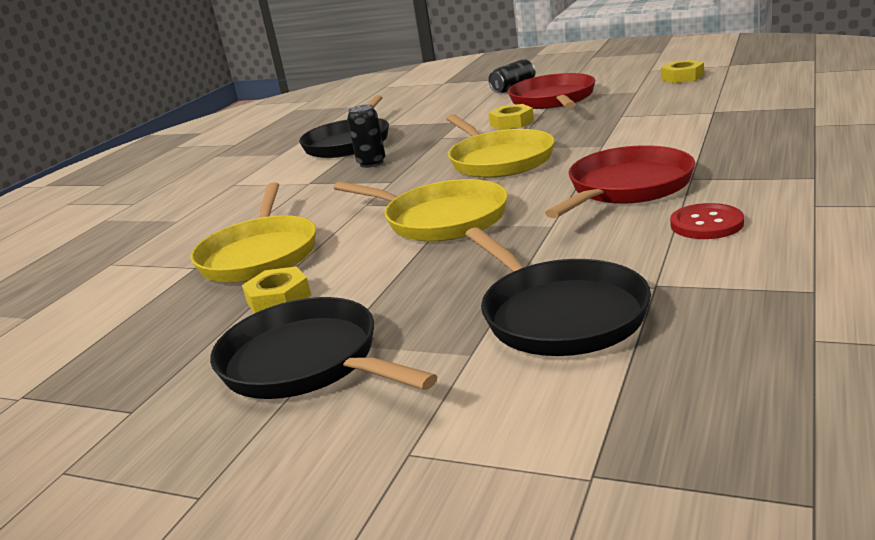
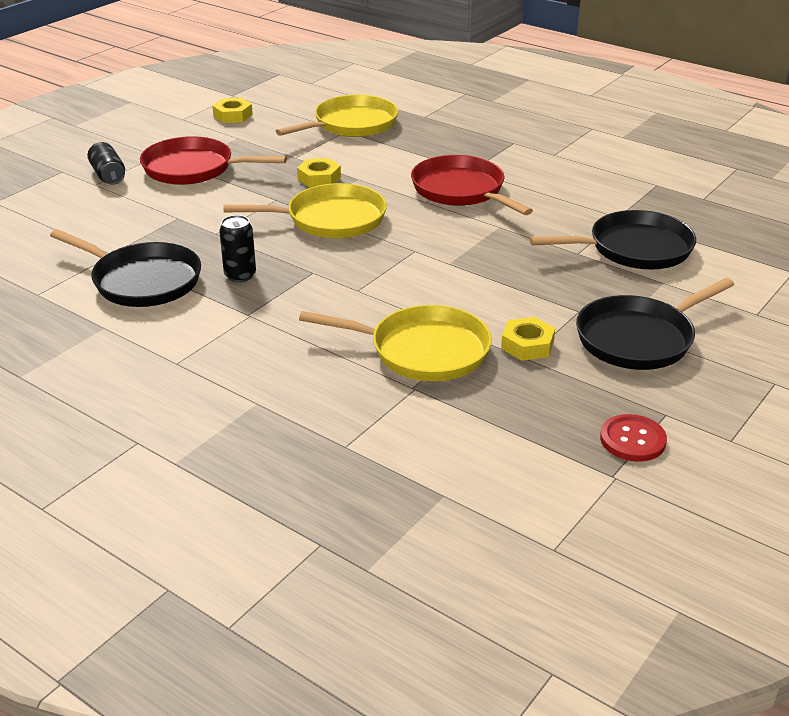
camera: 80 degrees left, 10 degrees up
(440, 219) = (438, 262): yellow pan -> yellow pan (351, 124)
(512, 123) = (231, 197): yellow nut -> yellow nut (319, 178)
(706, 224) = (550, 185): red button -> red button (632, 440)

